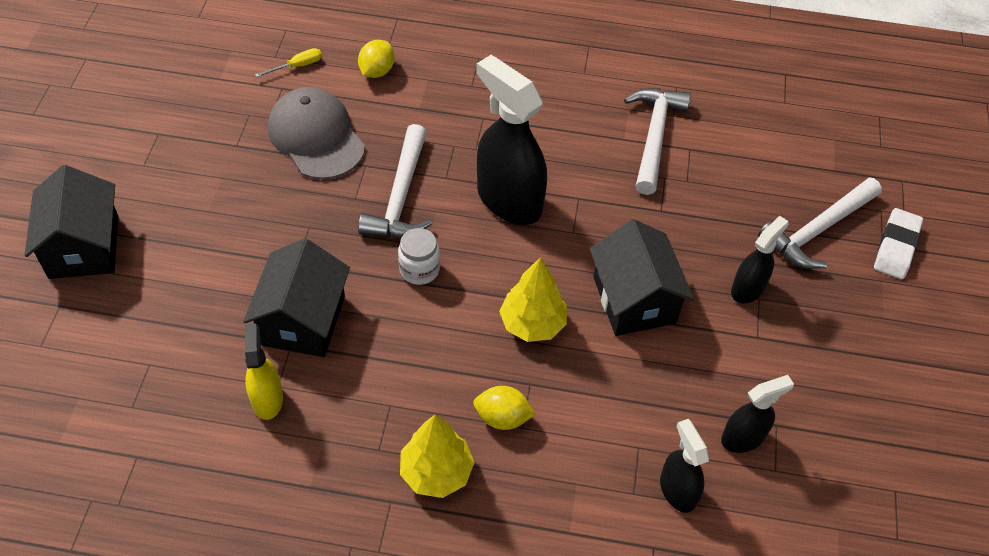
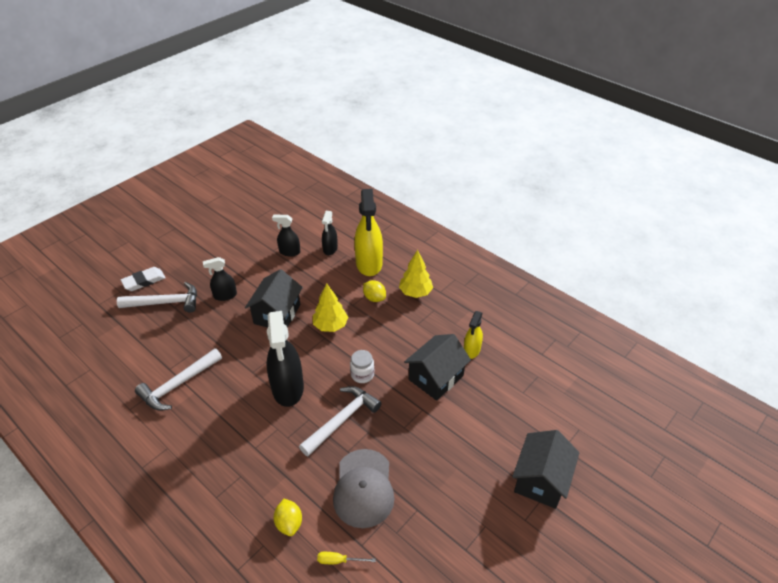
camera: 145 degrees left, 10 degrees down
(377, 71) = (289, 523): yellow lemon -> yellow lemon turned 75 degrees counterclockwise
(573, 495) = (369, 264): none -> yellow spray bottle

